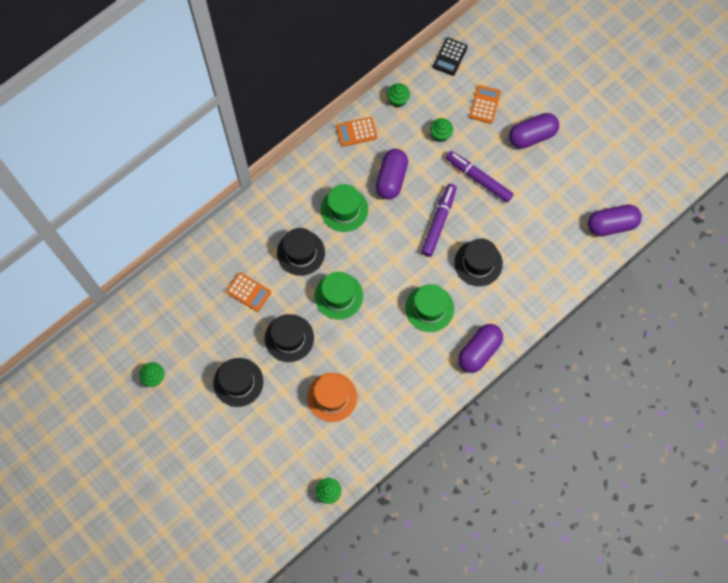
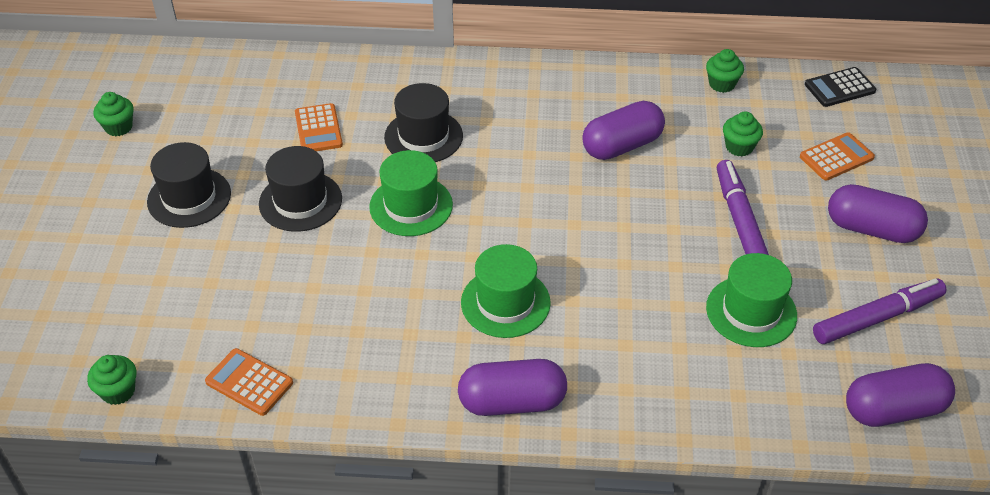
camera: 45 degrees right, 25 degrees down
(332, 397) = (264, 296): orange hat -> none
(344, 209) = (527, 134): green hat -> green hat (751, 311)
(356, 132) = (633, 79): orange calculator -> orange calculator (249, 382)
(438, 222) = (630, 226): purple marker -> purple marker (877, 318)
(478, 263) = (632, 305): black hat -> none
(611, 224) = (893, 409): purple capsule -> purple capsule turned 45 degrees counterclockwise

